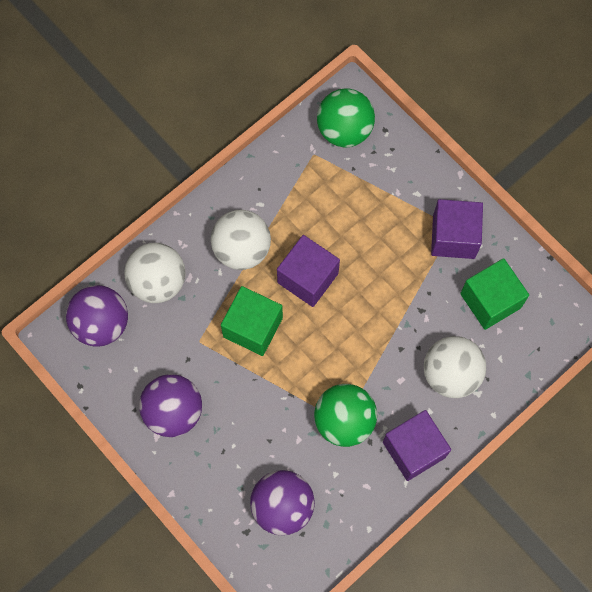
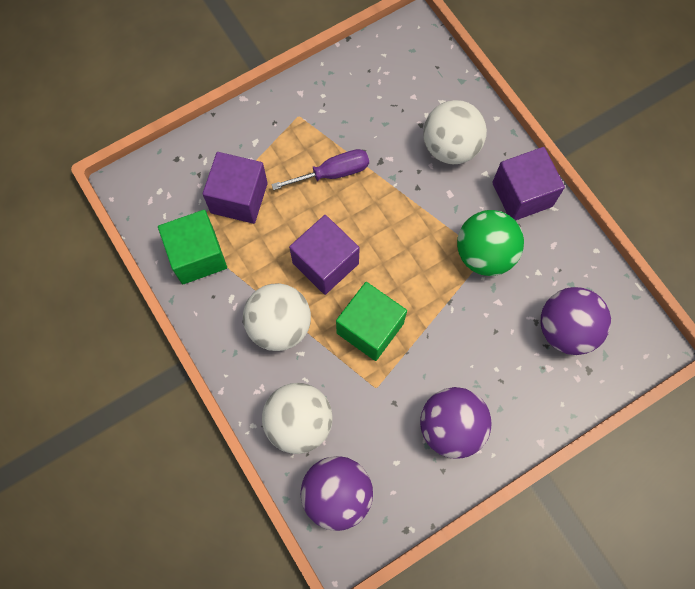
camera: 80 degrees left, 0 degrees up
(344, 130) = (166, 198): green ball -> none
(399, 268) = (333, 173): none -> purple screwdriver
(453, 237) = (309, 117): purple cube -> purple cube (239, 198)
(490, 301) = (382, 98): green cube -> green cube (197, 256)

